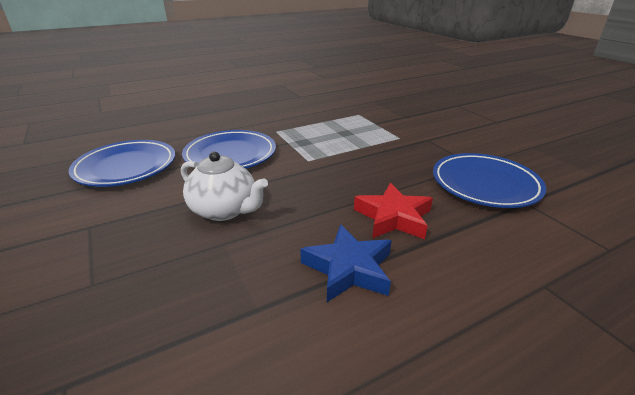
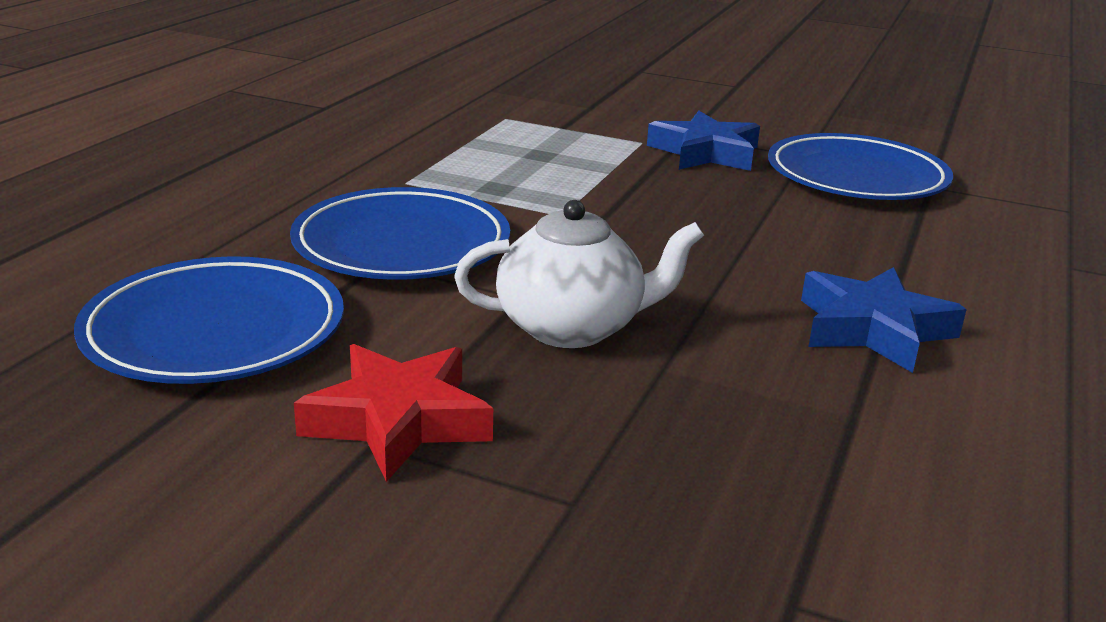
camera: 40 degrees left, 5 degrees down
(393, 217) = (821, 253): red star -> red star (398, 421)
(422, 150) = (705, 152): none -> blue star

